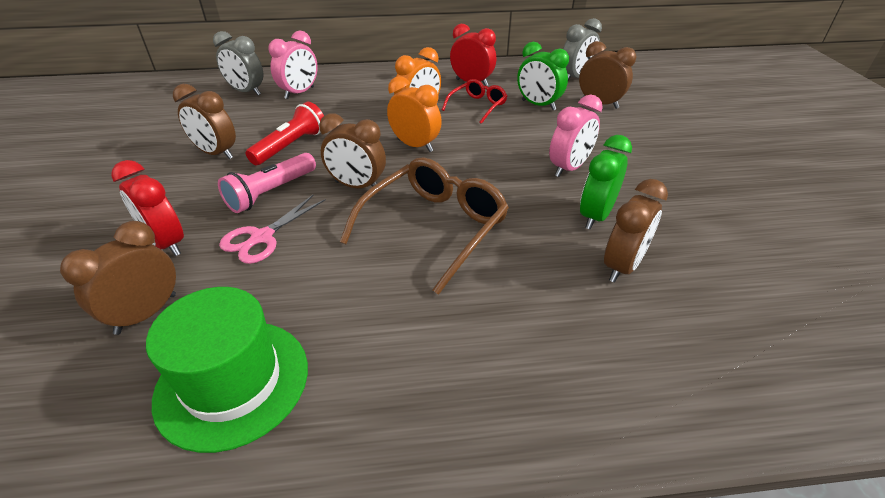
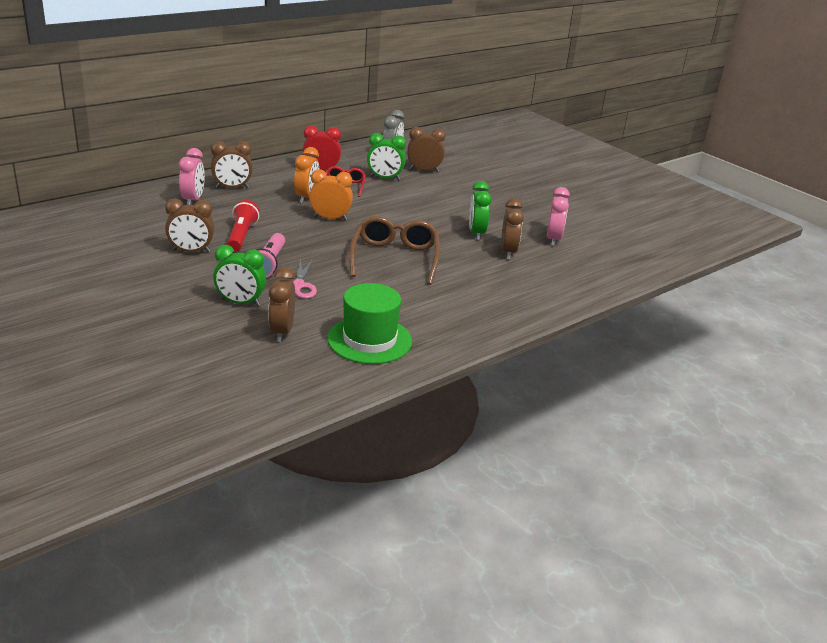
camera: 35 degrees left, 10 degrees down
(167, 243) = (240, 302): red clock -> green clock
(246, 92) = (145, 207): grey clock -> none
(357, 186) = (321, 248): brown clock -> brown clock (232, 188)
(569, 168) = (440, 212): pink clock -> pink clock (553, 239)

